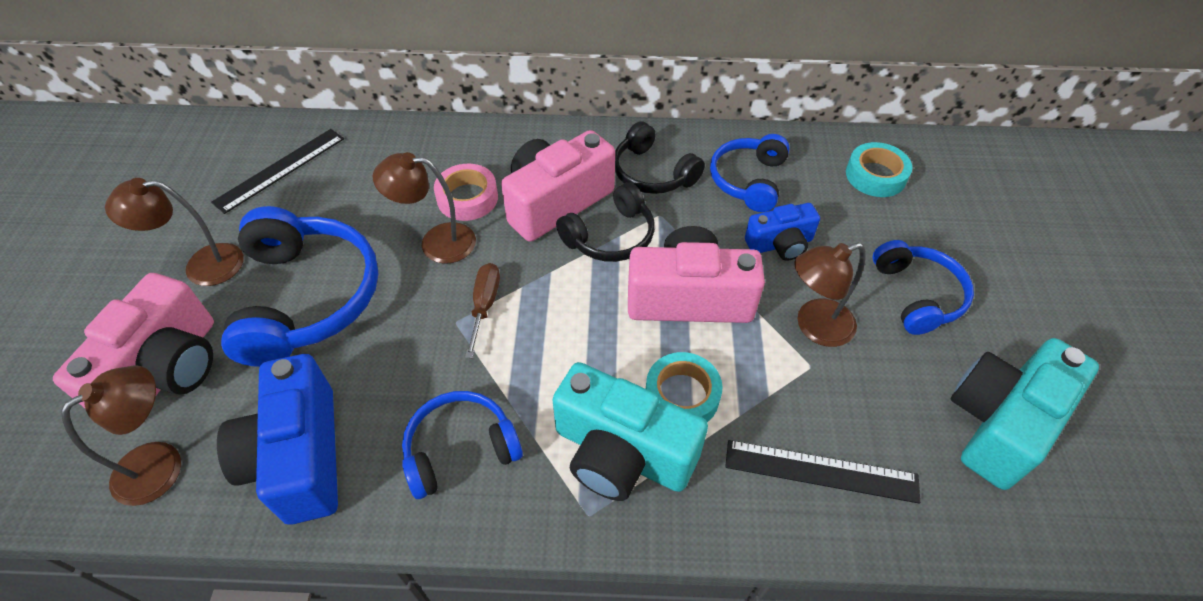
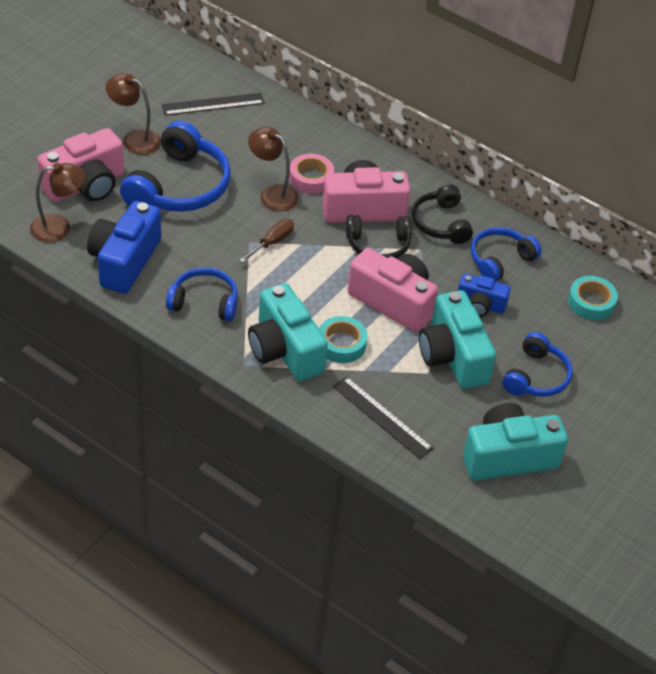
camera: 30 degrees right, 5 degrees down
(814, 327) = (453, 356): brown lamp -> turquoise camera

